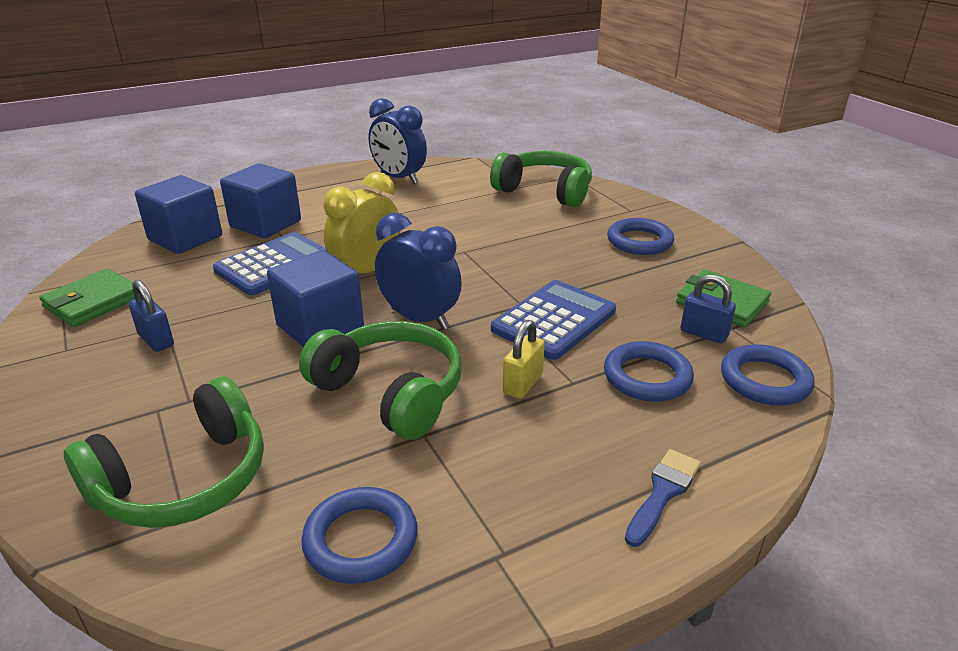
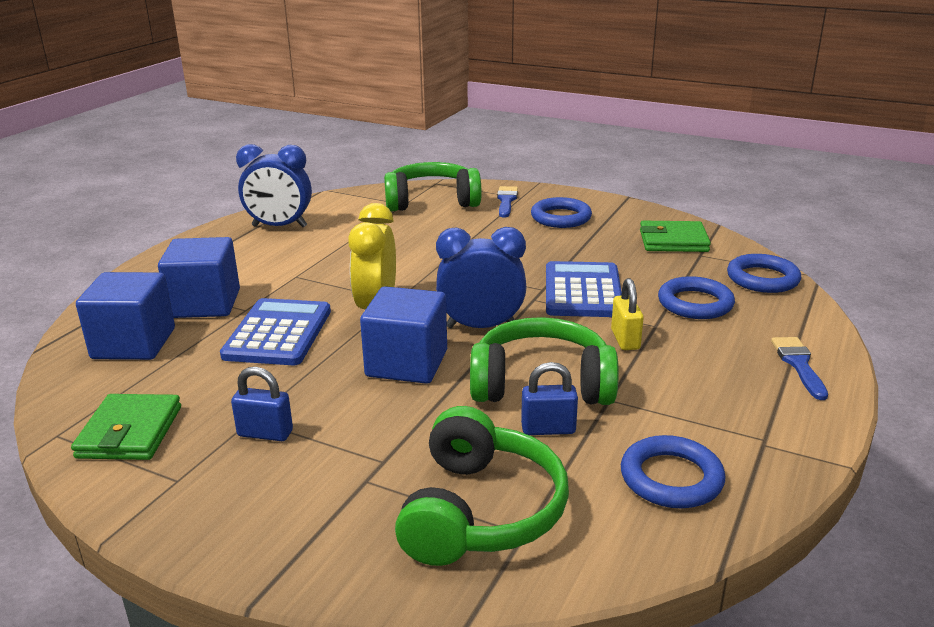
camera: 35 degrees left, 5 degrees down
(611, 210) = (506, 201): none -> blue brush
(704, 334) = (690, 264): blue padlock -> blue padlock (548, 429)

